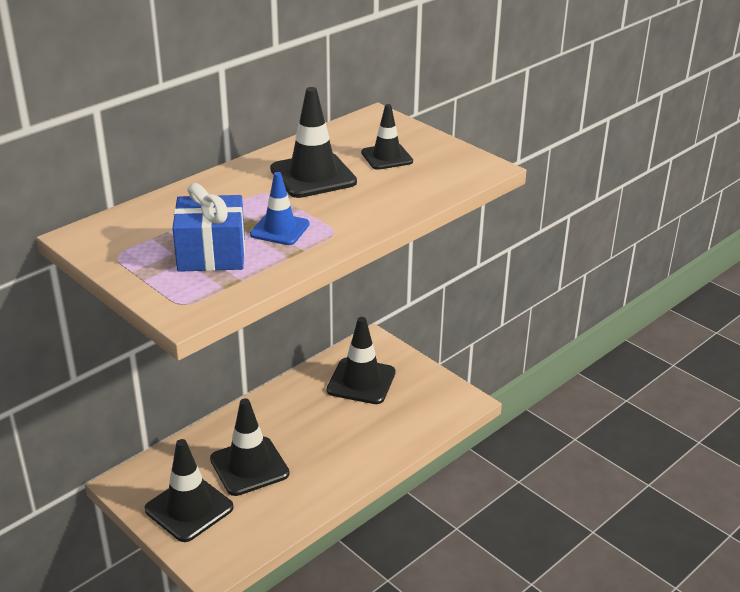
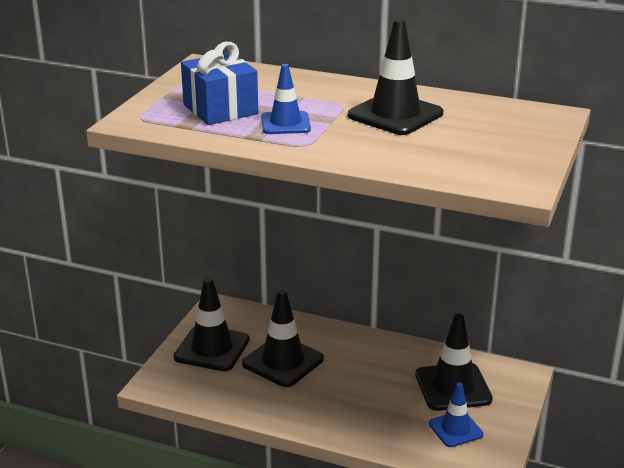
camera: 65 degrees right, 5 degrees down
(387, 157) = (475, 136): black traffic cone -> none
(412, 400) = (455, 429): none -> blue traffic cone

